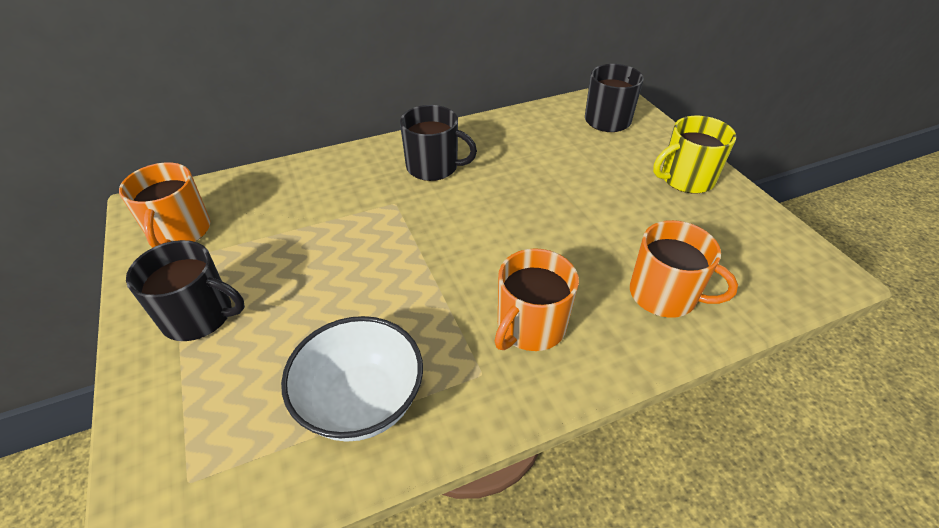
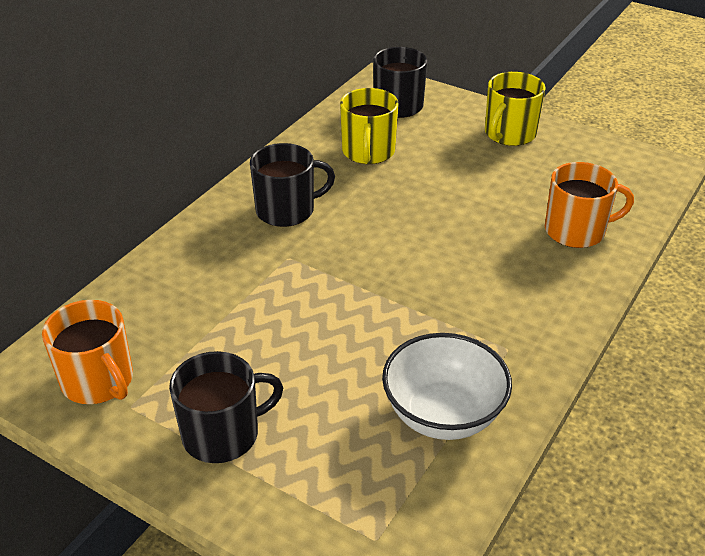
camera: 35 degrees left, 5 degrees down
(530, 326) = (507, 299): orange mug -> none
(544, 147) = (368, 152): none -> yellow mug

